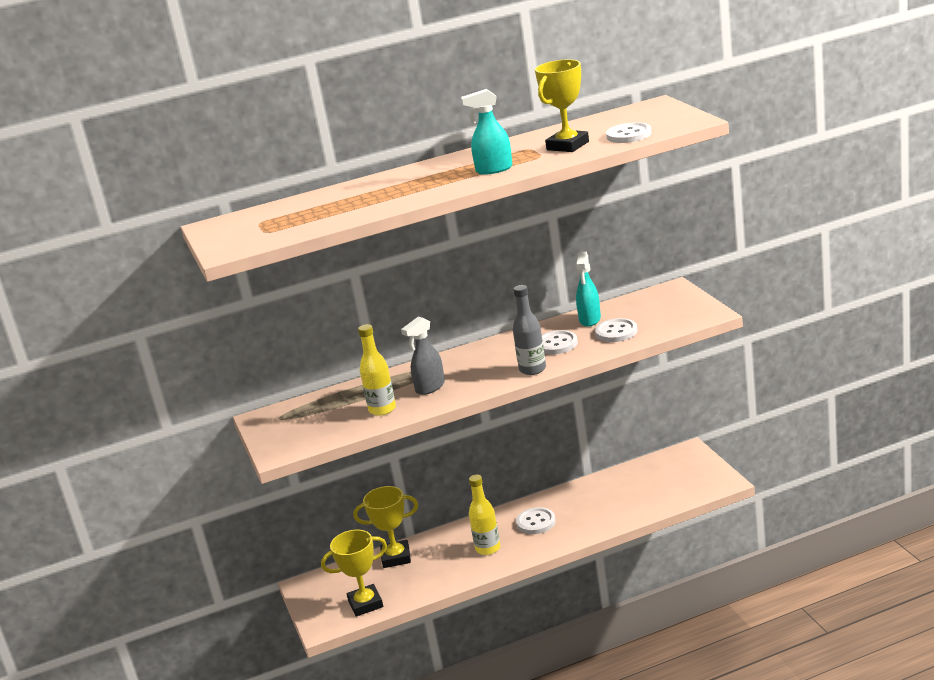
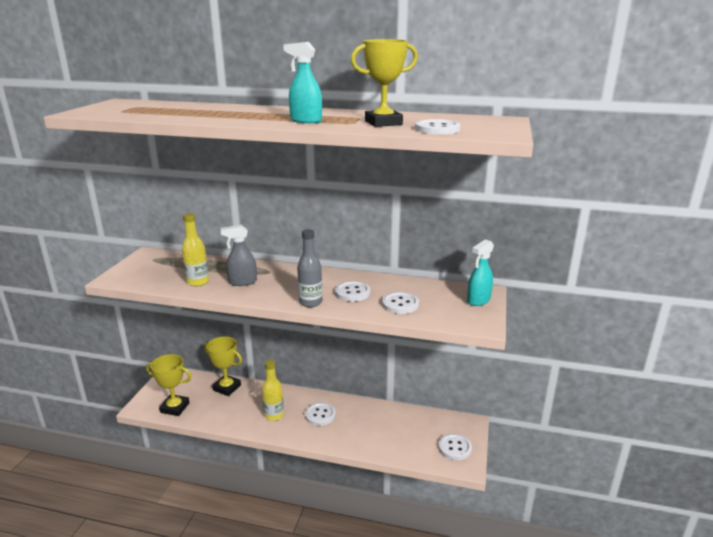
camera: 30 degrees right, 0 degrees up
(590, 320) = (398, 286): turquoise spray bottle -> turquoise spray bottle (478, 300)
(697, 476) = (454, 448): none -> white button

